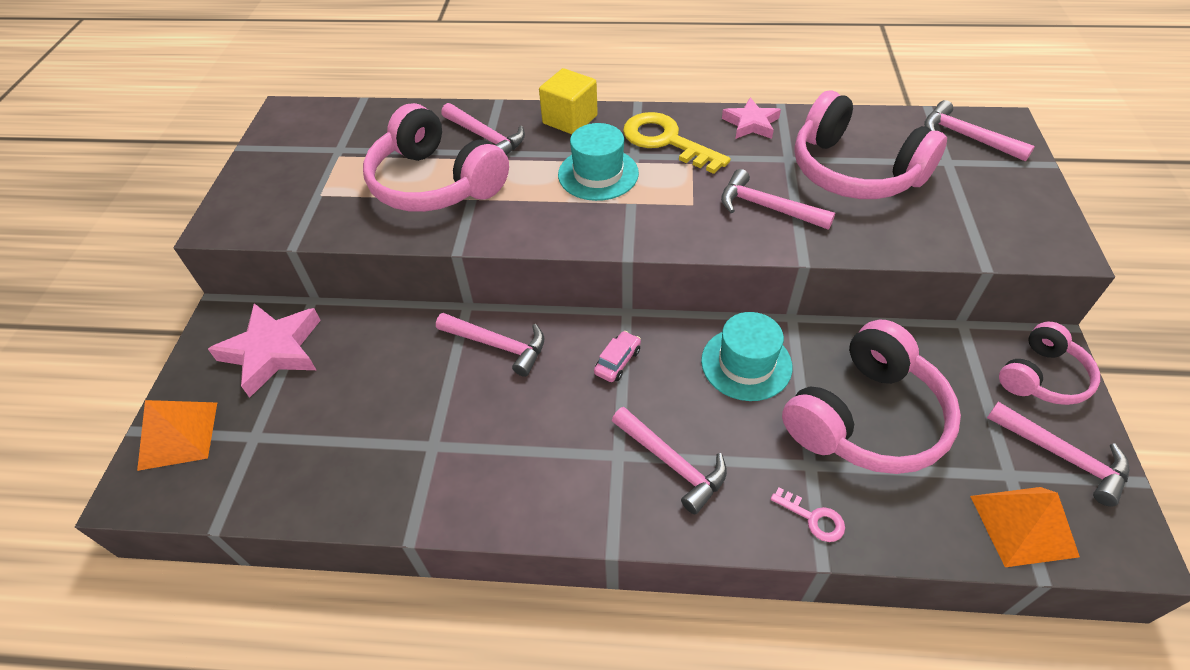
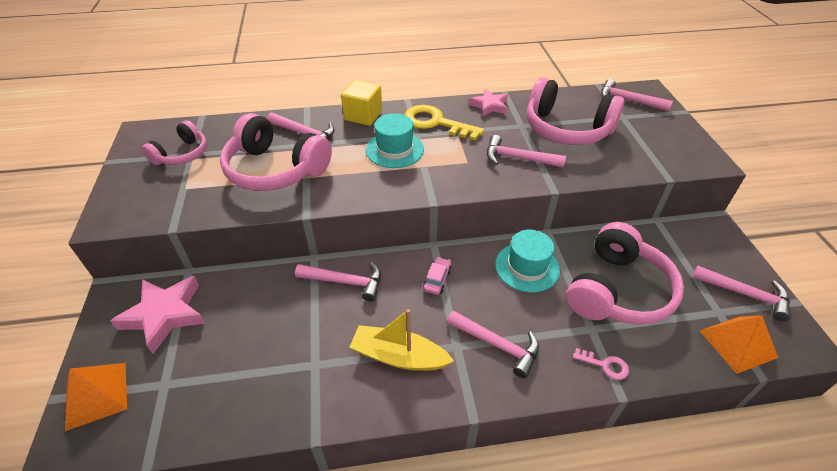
camera: 15 degrees left, 5 degrees down
(539, 454) = (399, 356): none -> yellow boat
(1042, 376) = (715, 246): pink headphones -> pink headphones (182, 154)

